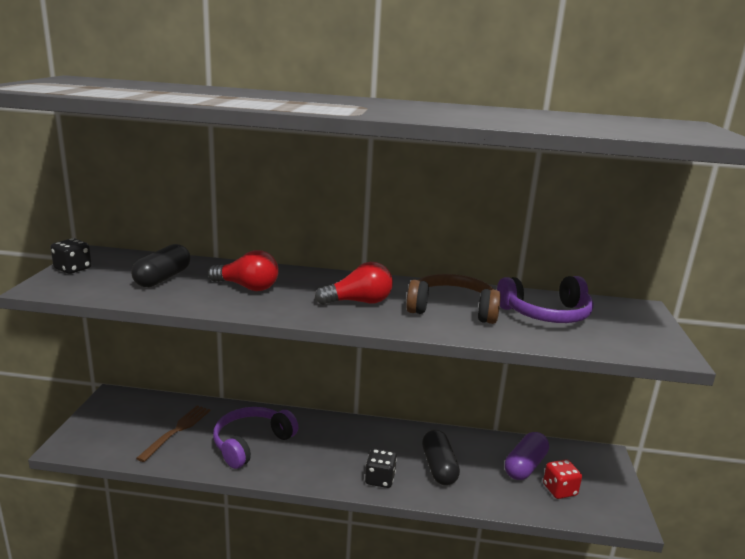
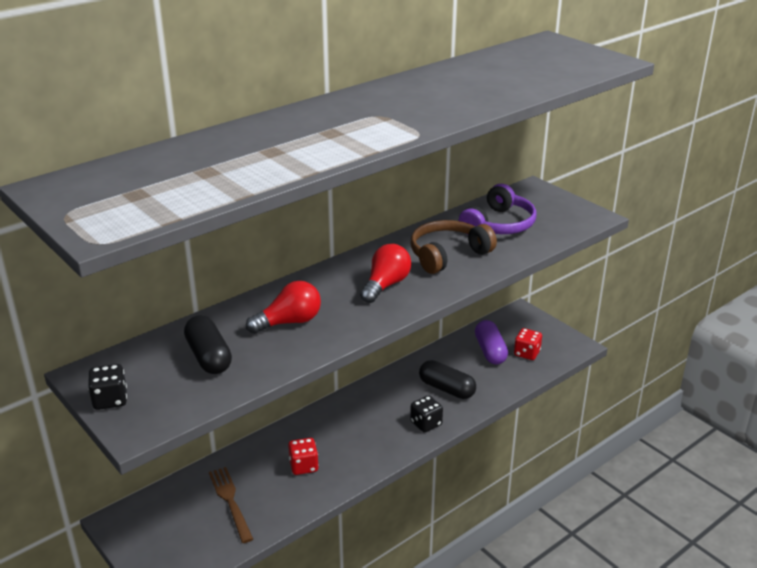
camera: 45 degrees left, 10 degrees up
(251, 443) = (303, 466): purple headphones -> red dice

